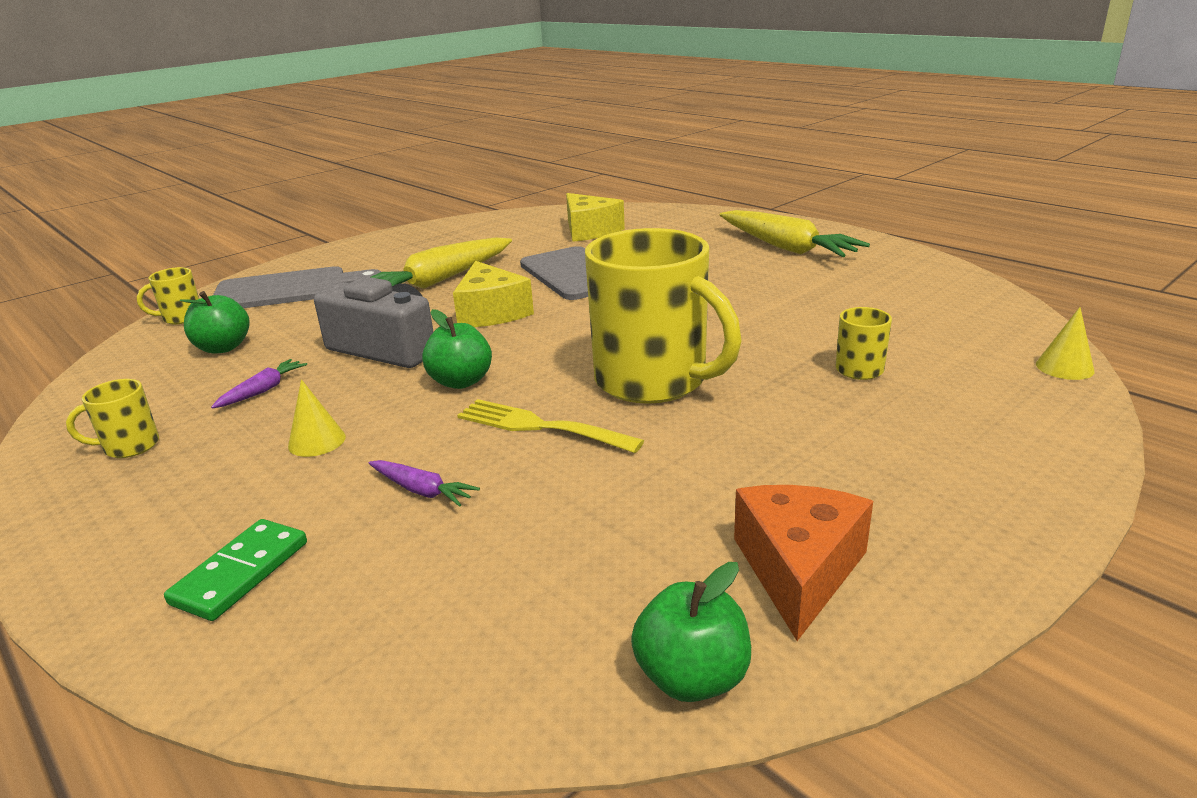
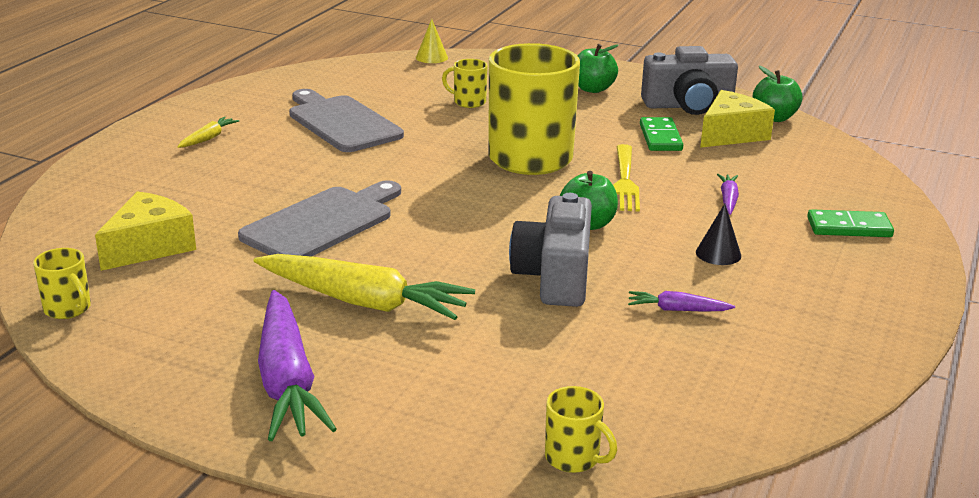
camera: 115 degrees left, 0 degrees up
(130, 446) = (808, 334): yellow mug -> yellow mug (68, 309)
(223, 348) = (622, 377): green apple -> green apple (593, 89)
(288, 289) = (438, 410): grey cutting board -> grey cutting board (341, 122)
(317, 441) = (718, 254): yellow cone -> black cone
(378, 257) = (287, 380): none -> purple carrot
(491, 312) = (442, 246): yellow cheese -> yellow cheese (731, 134)
(663, 493) = (660, 137): none -> green domino
(785, 247) = (208, 138): yellow carrot -> yellow carrot, size x0.45
(798, 569) = (688, 106): orange cheese -> grey camera

